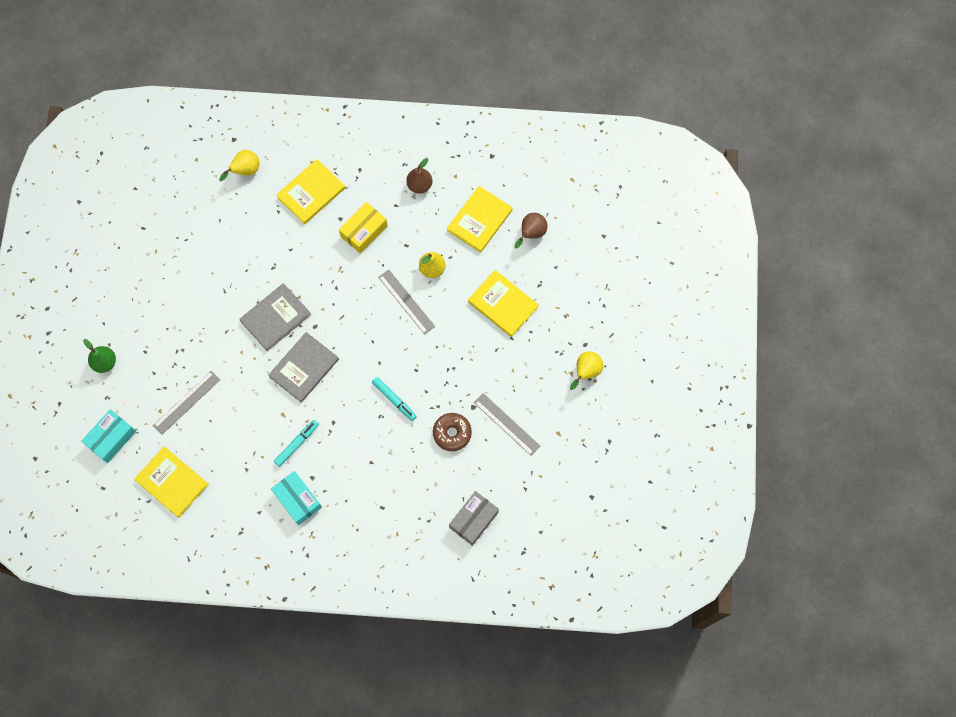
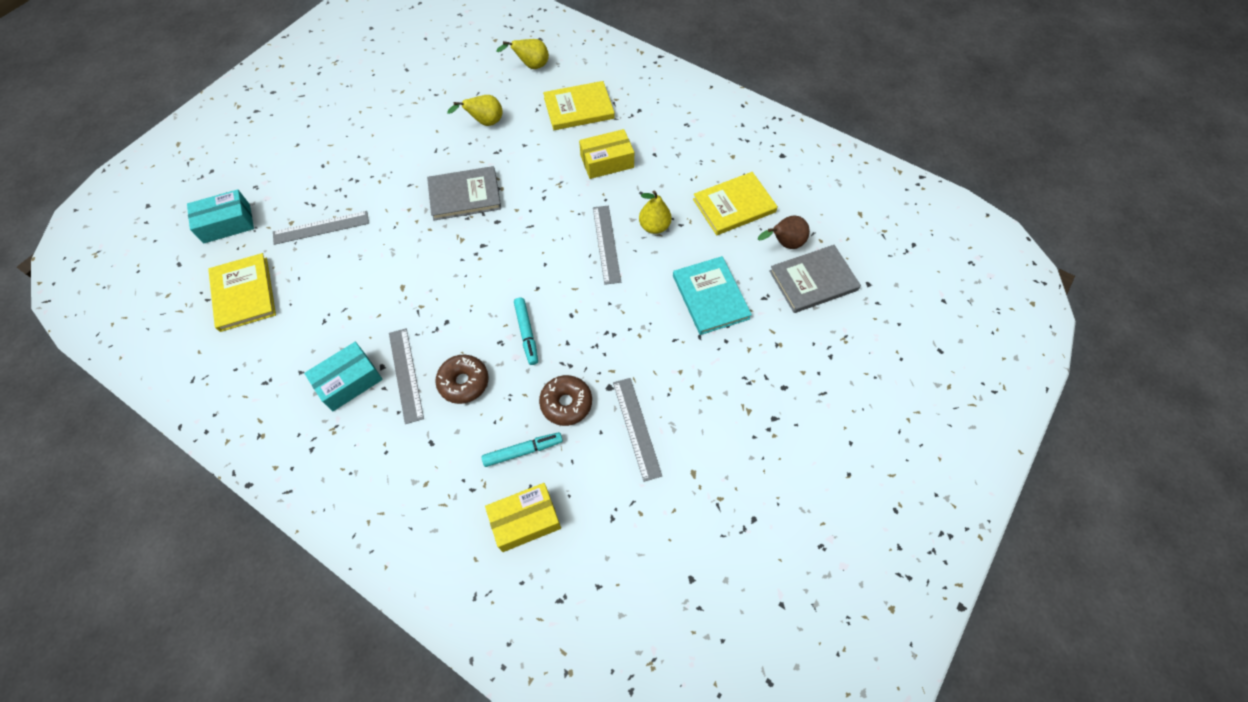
camera: 30 degrees right, 10 degrees down
(105, 362) = (280, 157): green pear -> none
(296, 444) = (392, 323): turquoise marker -> turquoise marker (522, 451)
(297, 500) = (349, 381): turquoise box -> turquoise box turned 60 degrees clockwise
(304, 368) = (457, 254): grey book -> grey book (813, 281)
(332, 473) = (406, 374): none -> grey ruler
(375, 457) = (464, 382): none -> brown donut
(419, 185) = (690, 148): brown pear -> none
(474, 520) = (525, 520): grey box -> yellow box
(502, 304) = (710, 297): yellow book -> turquoise book
(586, 372) = (768, 419): yellow pear -> yellow pear (485, 122)

